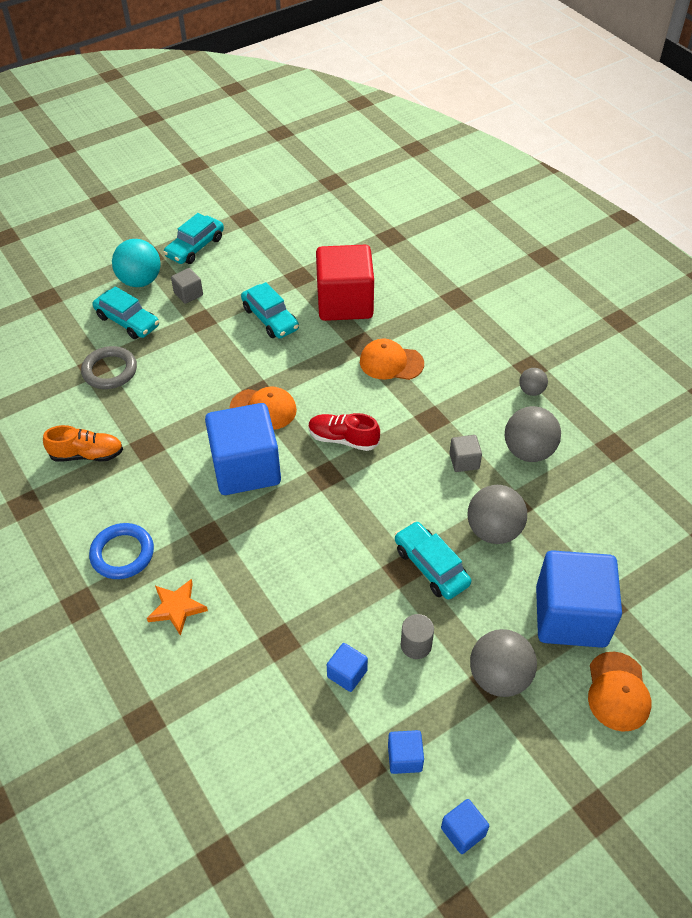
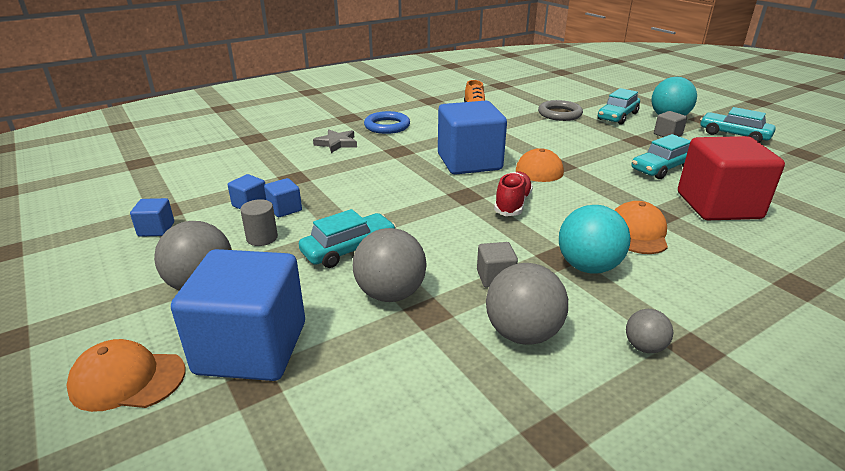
camera: 90 degrees right, 20 degrees down
(177, 608) = (336, 143): orange star -> grey star
(444, 402) = (588, 267): none -> turquoise ball
(463, 831) = (68, 255): blue cube -> blue cube (285, 209)

